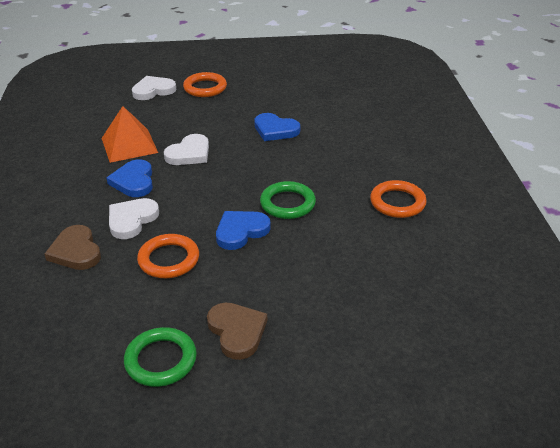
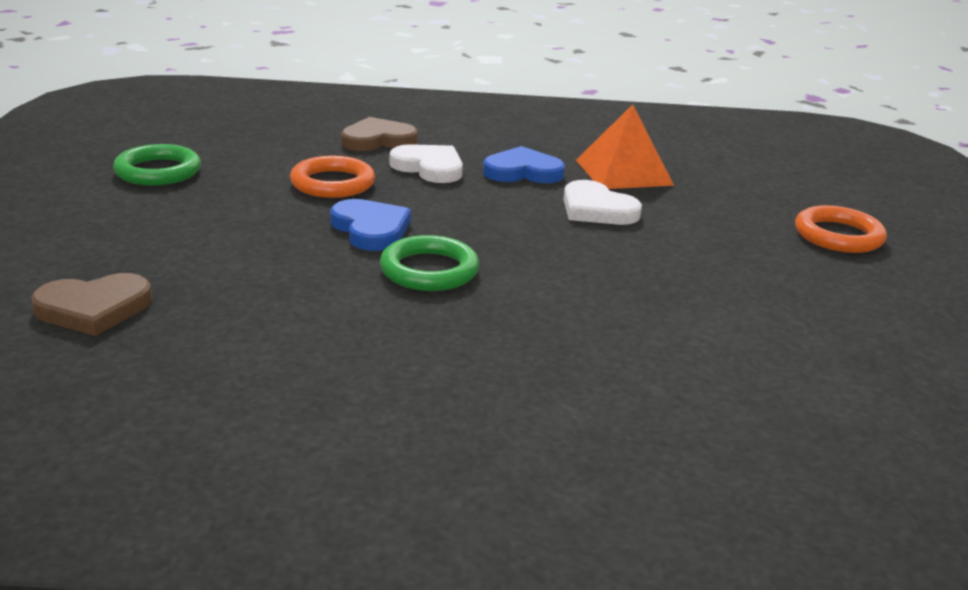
camera: 95 degrees right, 10 degrees down
(153, 90) = (810, 194): white heart -> none
(237, 331) = (166, 210): brown heart -> brown heart (94, 309)
(275, 130) = (681, 285): blue heart -> none
(397, 202) = (393, 378): orange ring -> none

